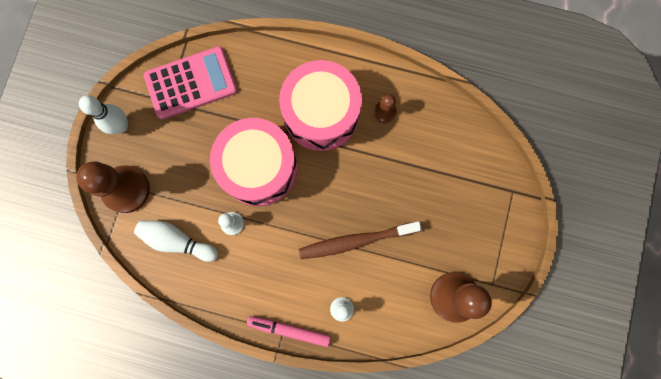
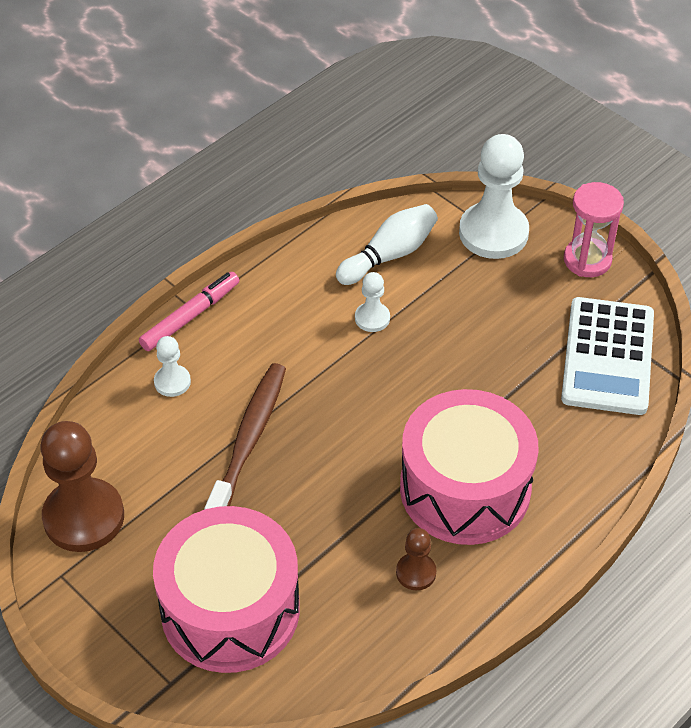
camera: 120 degrees right, 30 degrees down
(121, 126) = (587, 260): white bowling pin -> pink hourglass
(126, 189) = (493, 233): brown pawn -> white pawn
(191, 83) = (607, 357): pink calculator -> white calculator
(258, 168) = (431, 378): pink drum -> pink drum (230, 609)

